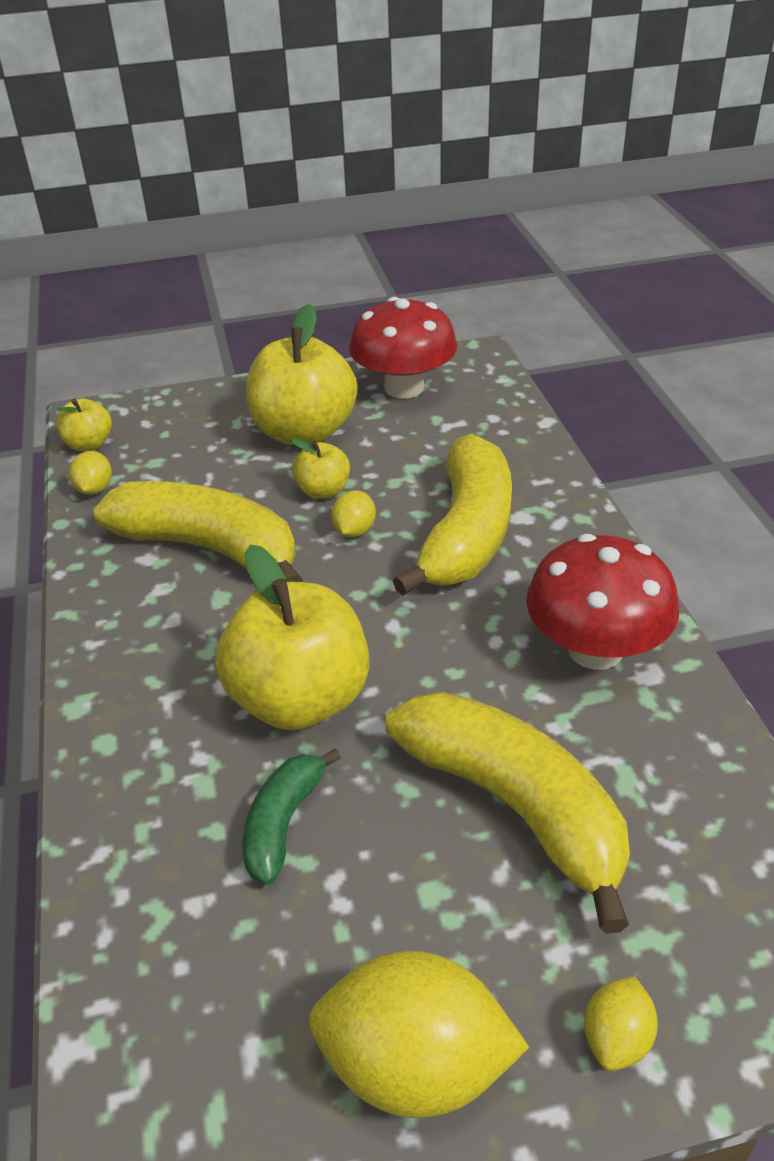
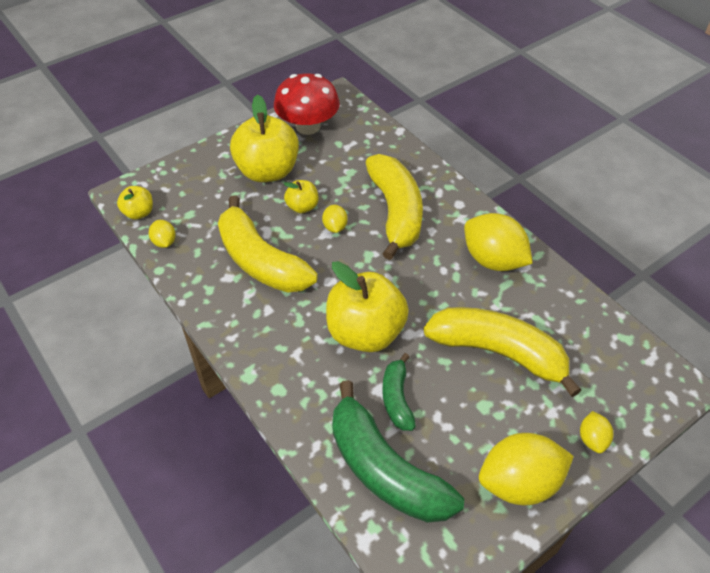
camera: 25 degrees left, 10 degrees up
(184, 937) = (385, 469): none -> green banana
(210, 548) = (260, 261): yellow banana -> yellow banana turned 135 degrees counterclockwise
(595, 649) = (493, 260): red mushroom -> yellow lemon

